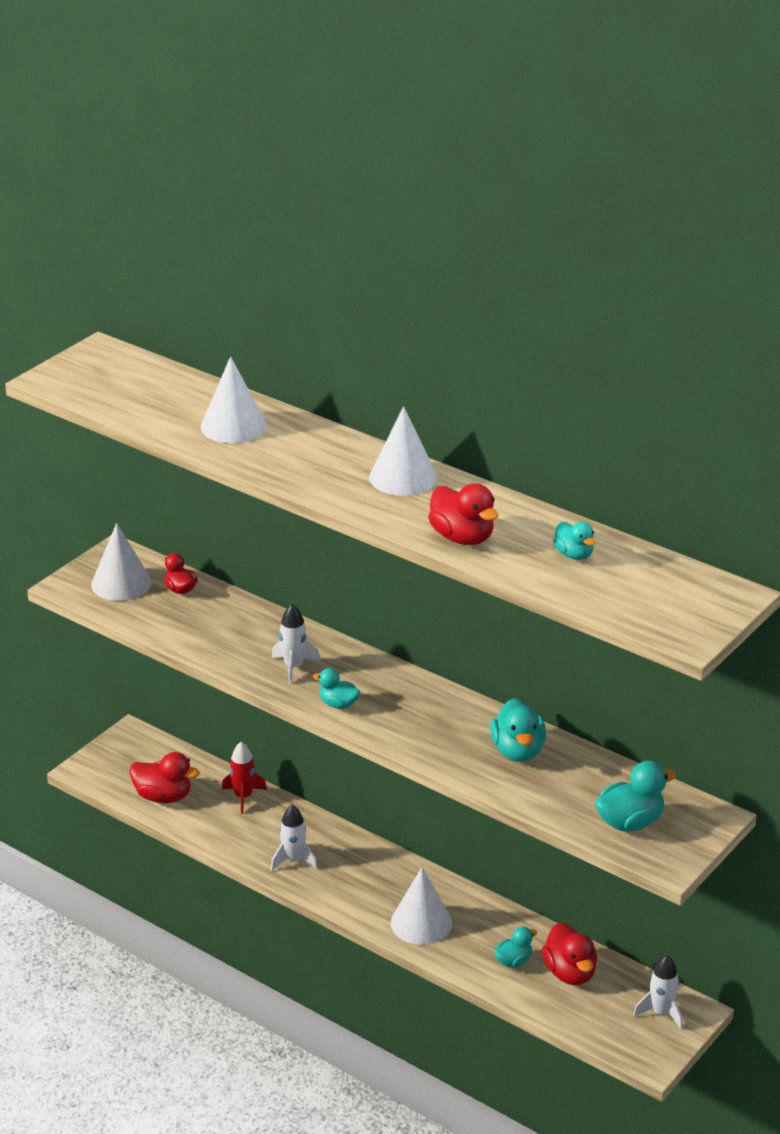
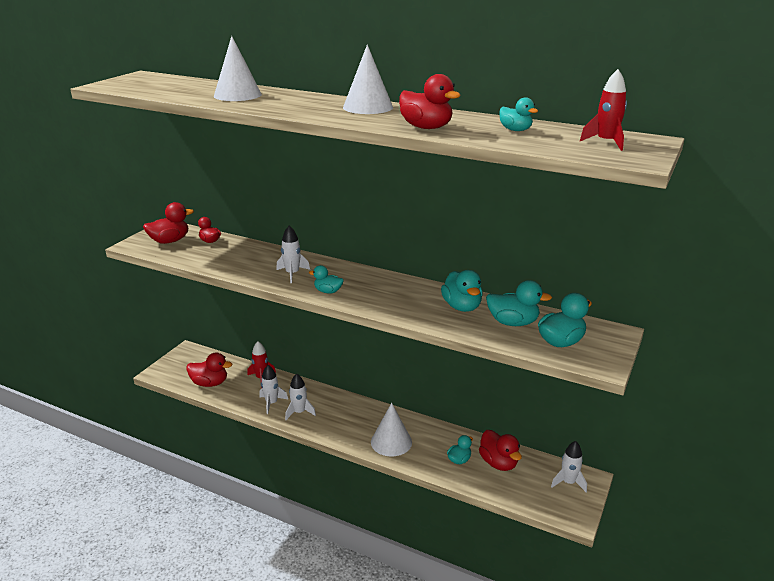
camera: 10 degrees left, 5 degrees down
(121, 583) = (170, 241): white cone -> red duck
(254, 841) = (271, 403): none -> white rocket
(578, 785) = (513, 322): none -> turquoise duck
(672, 595) = (606, 142): none -> red rocket

